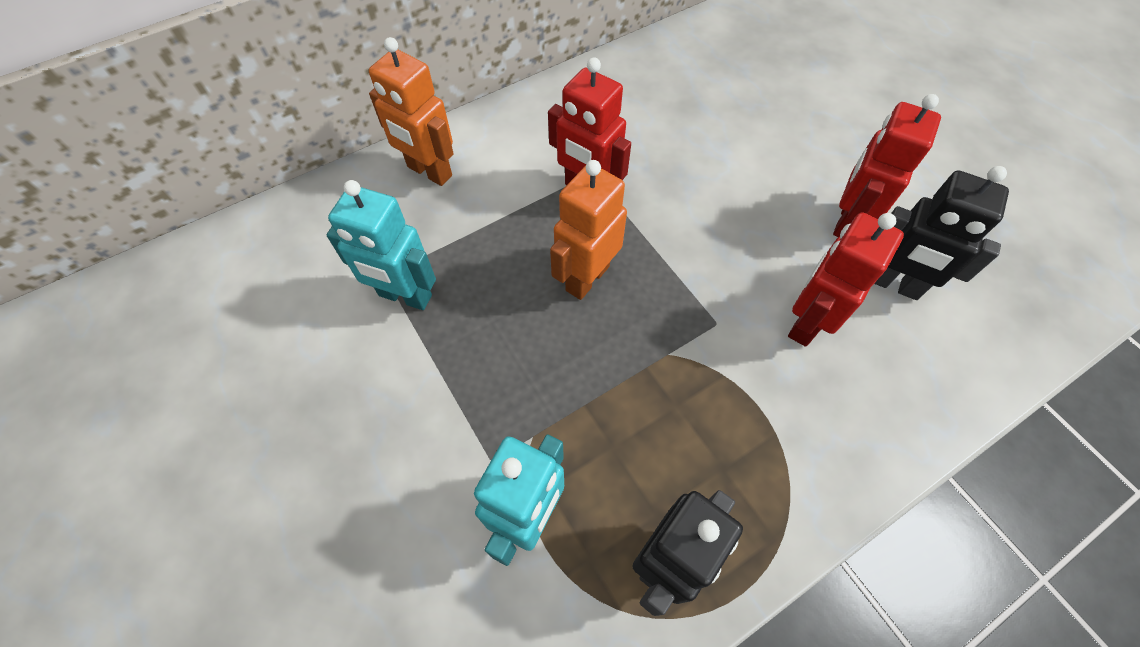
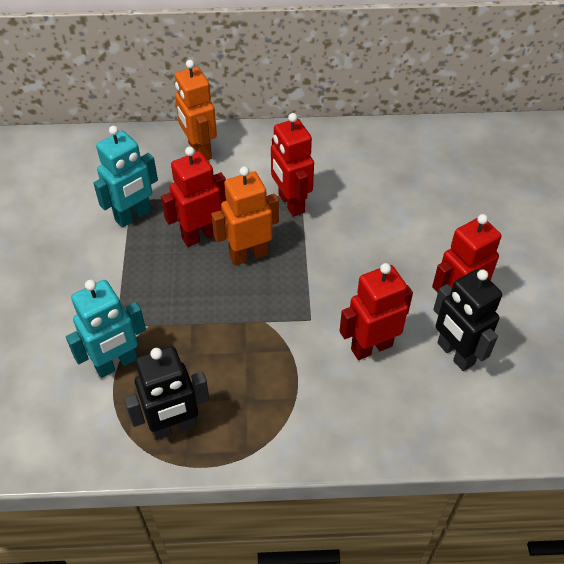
camera: 30 degrees right, 10 degrees down
(405, 296) = (133, 216): turquoise robot -> turquoise robot turned 90 degrees counterclockwise
(510, 281) = (200, 235): none -> red robot

